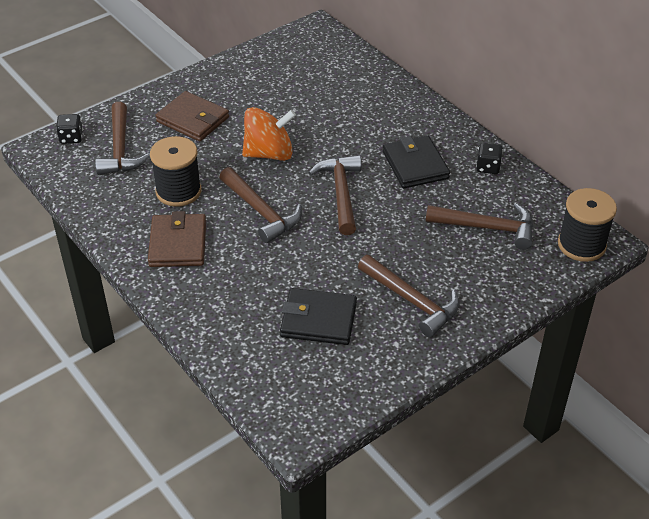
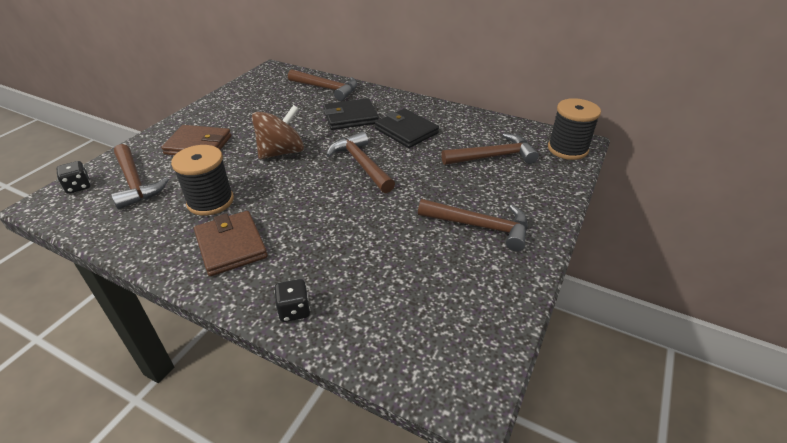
camera: 25 degrees left, 5 degrees down
(261, 211) = (299, 196): brown hammer -> brown hammer (326, 88)
(269, 153) = (281, 152): orange spinning top -> brown spinning top
(318, 320) = (411, 270): black wallet -> black wallet (350, 117)
(488, 167) = (460, 119): black dice -> black dice (294, 310)

